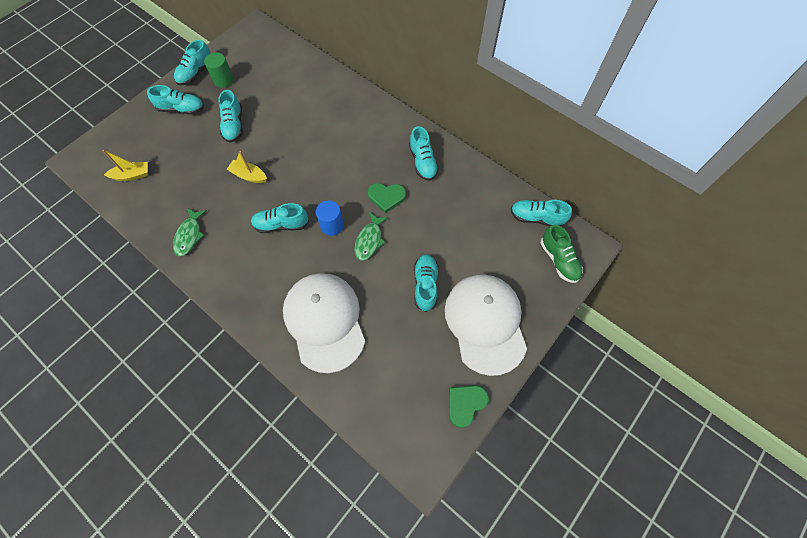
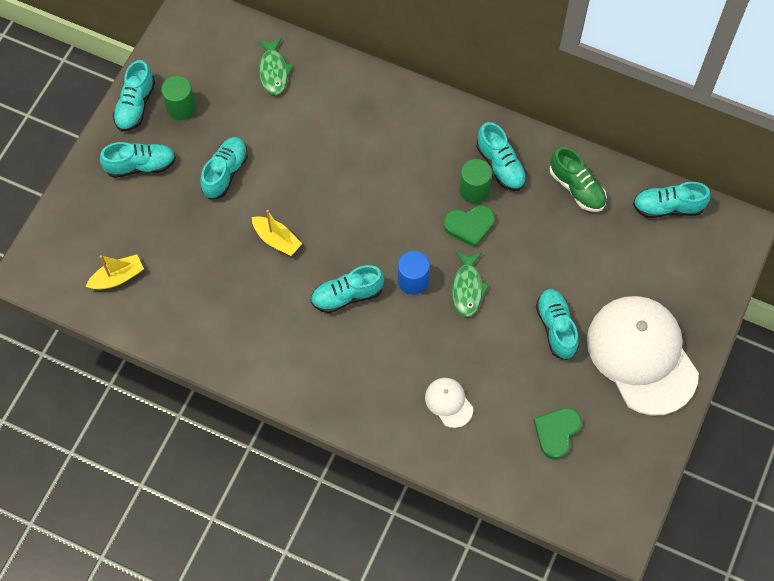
camera: 15 degrees left, 0 degrees up
(189, 235) = (233, 339): green fish -> green fish (273, 71)
(234, 125) = (225, 173): turquoise shoe -> turquoise shoe turned 135 degrees counterclockwise
(249, 175) = (276, 240): yellow boat -> yellow boat turned 150 degrees counterclockwise
(324, 321) = (449, 402): white cap -> white cap, size x0.42
(398, 174) = (474, 190): none -> green cylinder
(465, 404) = (645, 453): green heart -> green heart (556, 432)
(558, 260) = (708, 255): green shoe -> green shoe (576, 188)

